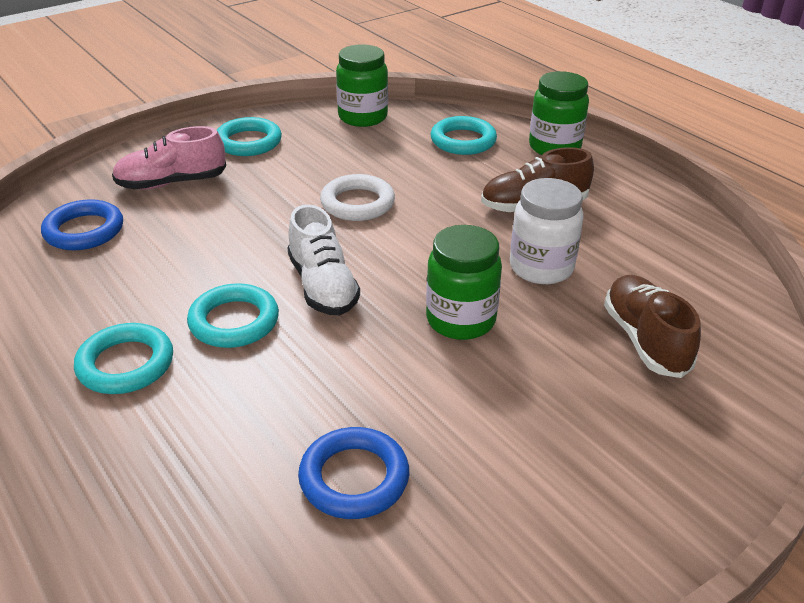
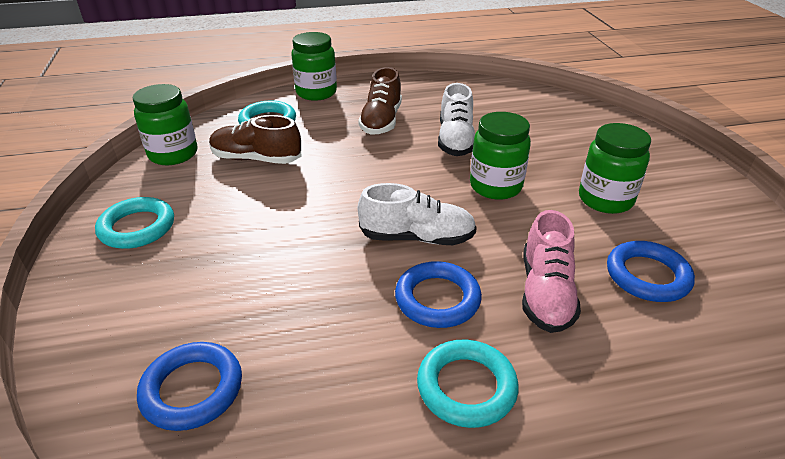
camera: 65 degrees left, 0 degrees up
(172, 183) = (160, 297): pink shoe -> pink shoe (545, 293)
(234, 321) = (437, 299): turquoise ring -> blue ring
(357, 203) = (310, 191): white ring -> none
(503, 421) = (605, 199): none -> green jar
(541, 268) = (455, 140): white jar -> white shoe
(645, 340) = (547, 131): brown shoe -> brown shoe (256, 159)

